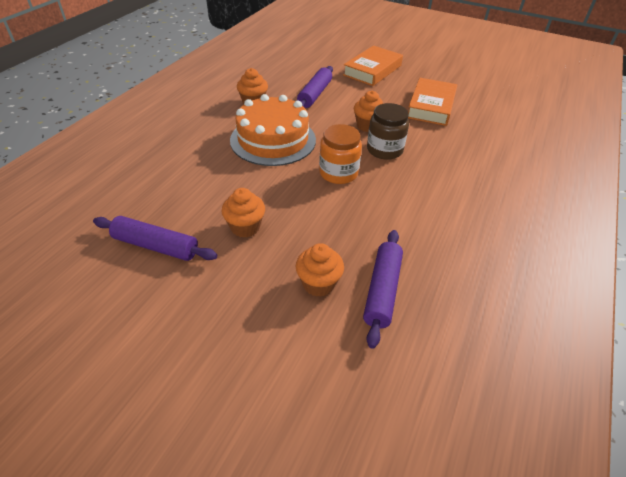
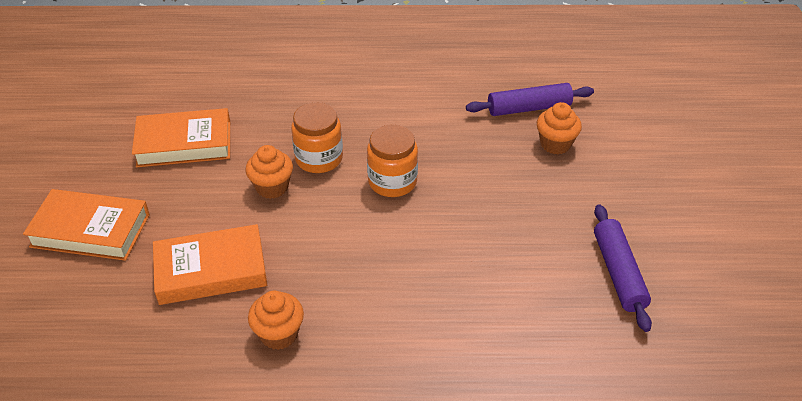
camera: 115 degrees left, 0 degrees up
(245, 227) = (535, 218): orange cupcake -> none
(273, 140) = (365, 265): orange cake -> none
(315, 94) = (211, 270): purple rolling pin -> orange book
(384, 150) = (319, 158): brown jar -> orange jar

